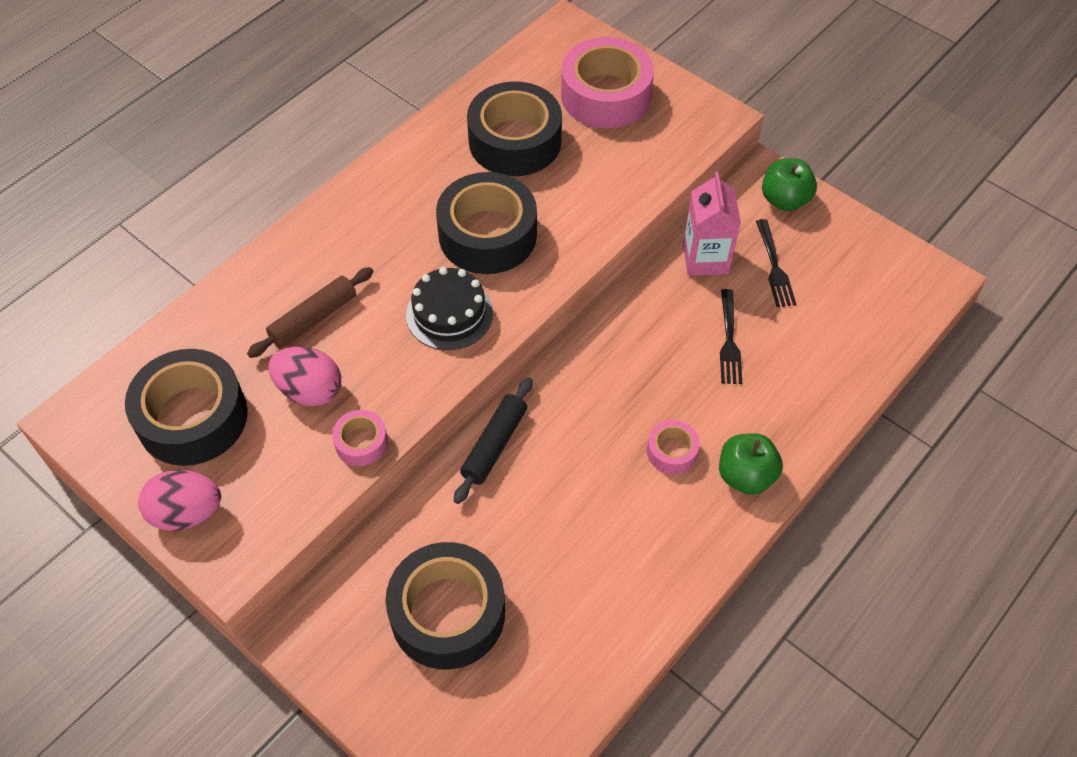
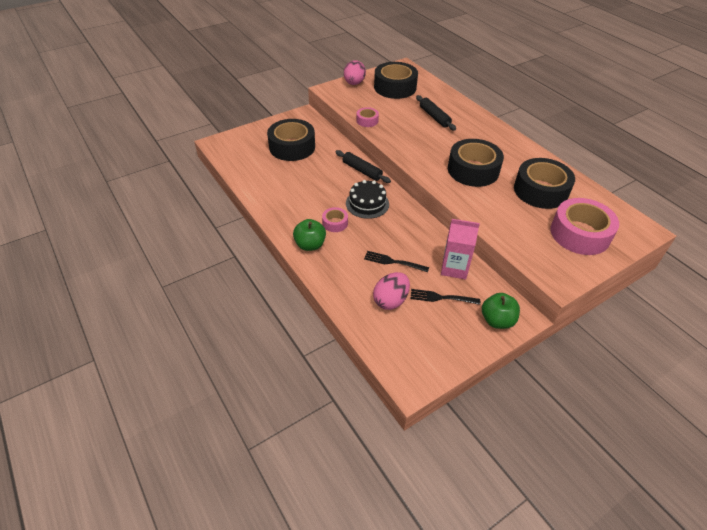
camera: 105 degrees right, 10 degrees down
(310, 390) = (397, 112): pink egg -> pink egg (390, 300)
(313, 318) = (434, 117): brown rolling pin -> black rolling pin
(449, 314) = (426, 151): black cake -> black cake (367, 203)

